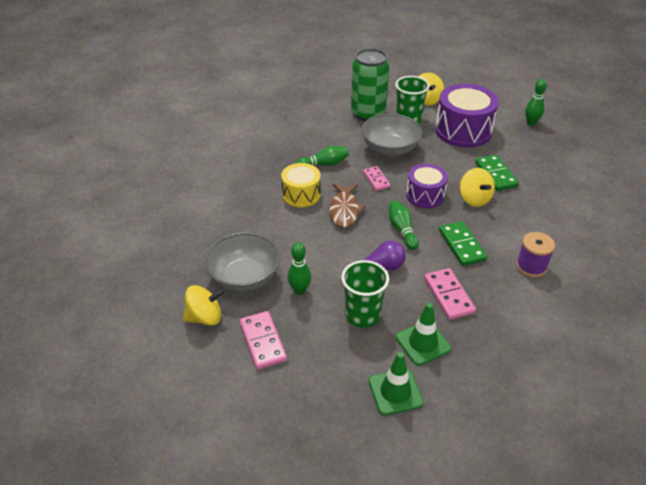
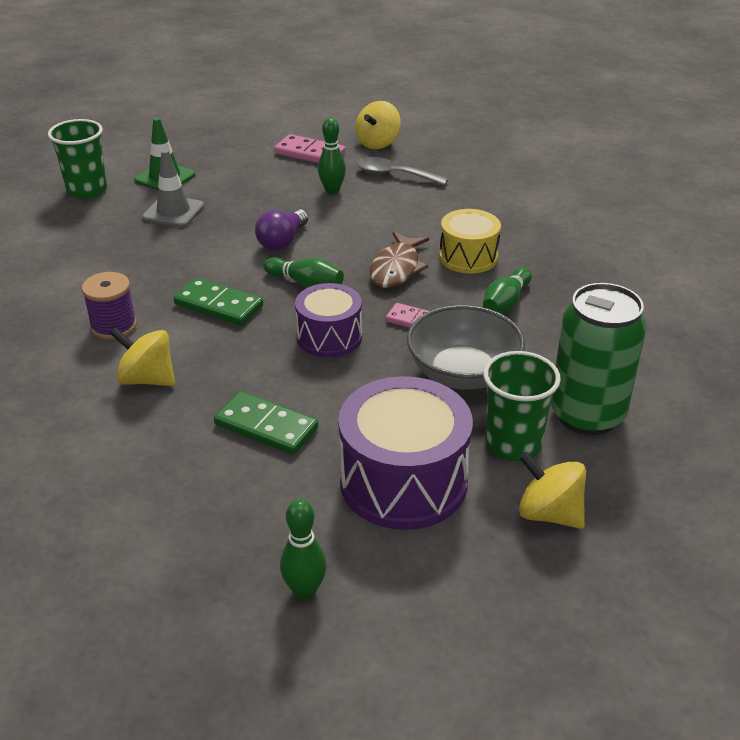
camera: 135 degrees right, 5 degrees down
(244, 277) = (394, 175): grey bowl -> grey spoon
(344, 210) = (397, 268): brown fish -> brown fish turned 120 degrees counterclockwise
(362, 315) = (251, 203): green cup -> green cup (87, 190)
(423, 343) = (173, 212): green traffic cone -> grey traffic cone
(448, 295) = (185, 254): pink domino -> none
(474, 199) = (260, 369): yellow spinning top -> yellow spinning top (147, 379)

